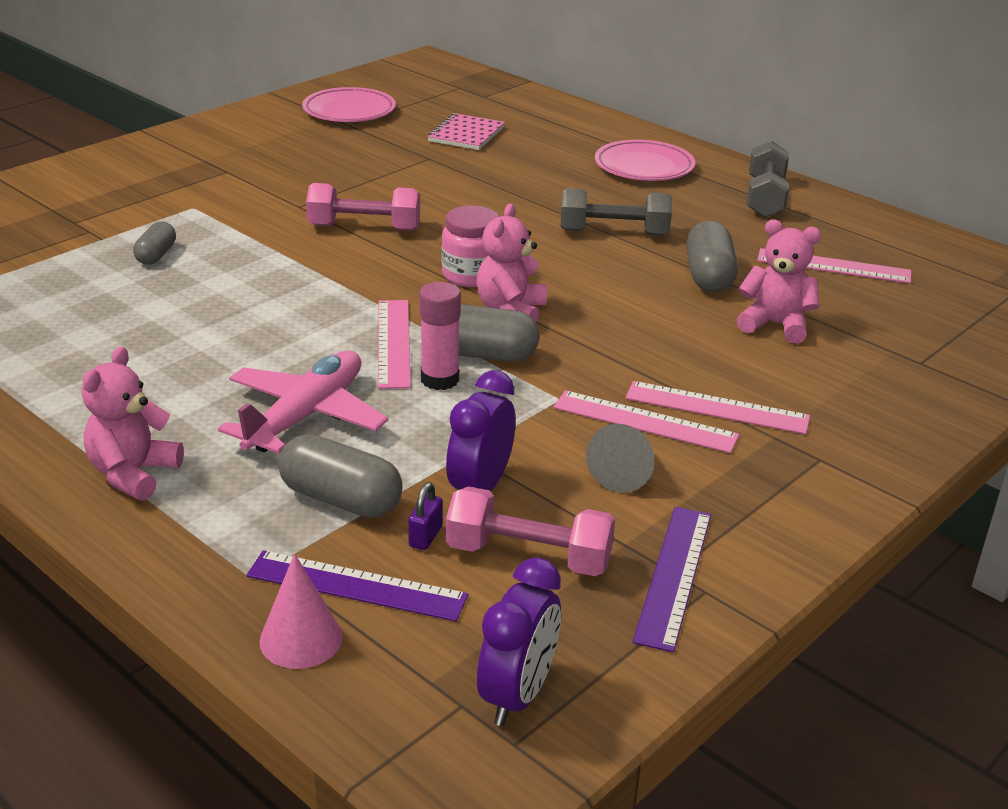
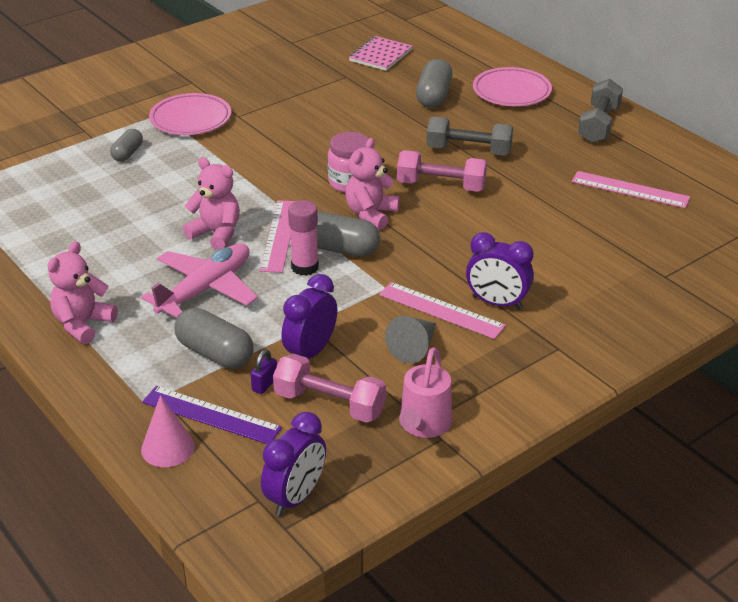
camera: 10 degrees right, 5 degrees up
(349, 111) = (295, 30): pink plate -> pink plate (190, 119)
(364, 228) = (282, 137): pink dumbbell -> pink dumbbell (441, 186)
(673, 575) = (423, 426): purple ruler -> pink watering can
(708, 276) = (529, 193): grey capsule -> grey capsule (433, 96)
(716, 408) = (497, 303): pink ruler -> purple clock
(775, 325) = (565, 238): pink teddy bear -> pink teddy bear (216, 233)

